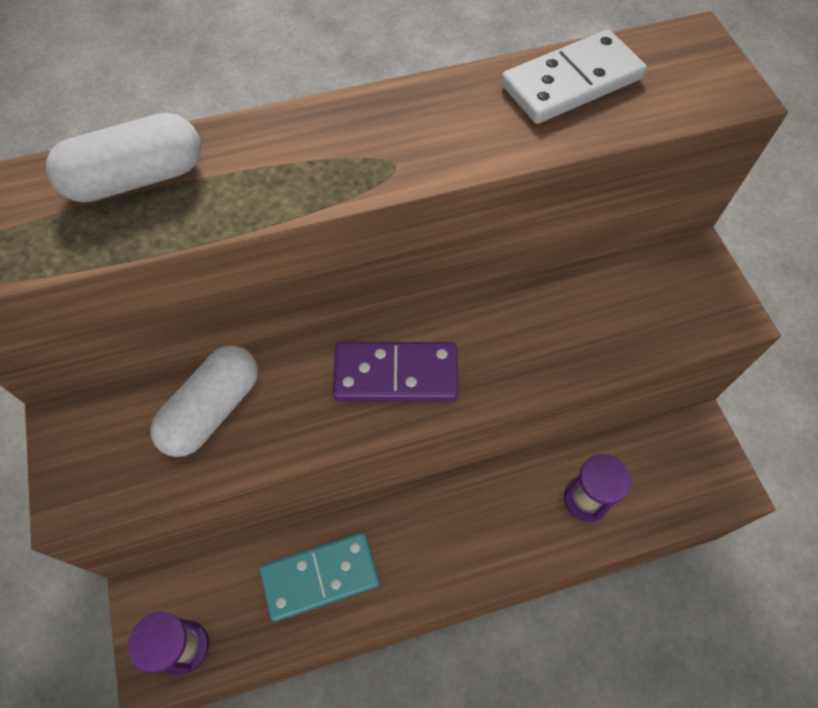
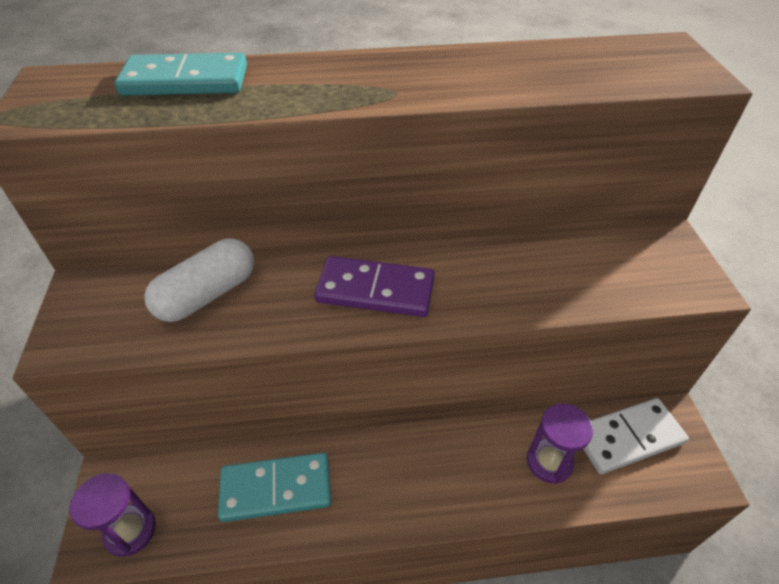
camera: 10 degrees right, 15 degrees down
(137, 179) = (185, 81): white capsule -> turquoise domino
(571, 82) = (558, 59): white domino -> white domino (627, 437)

